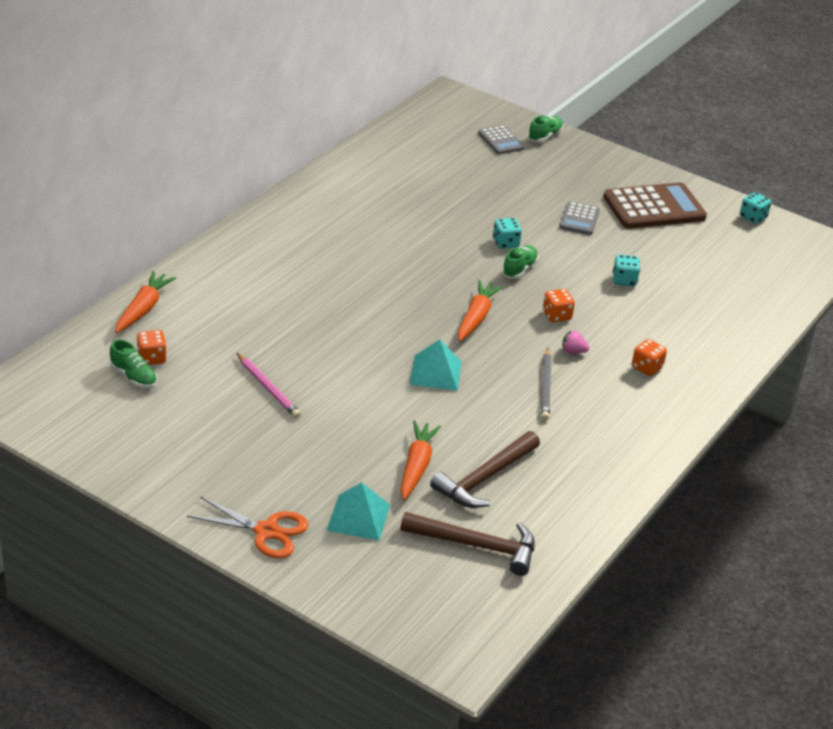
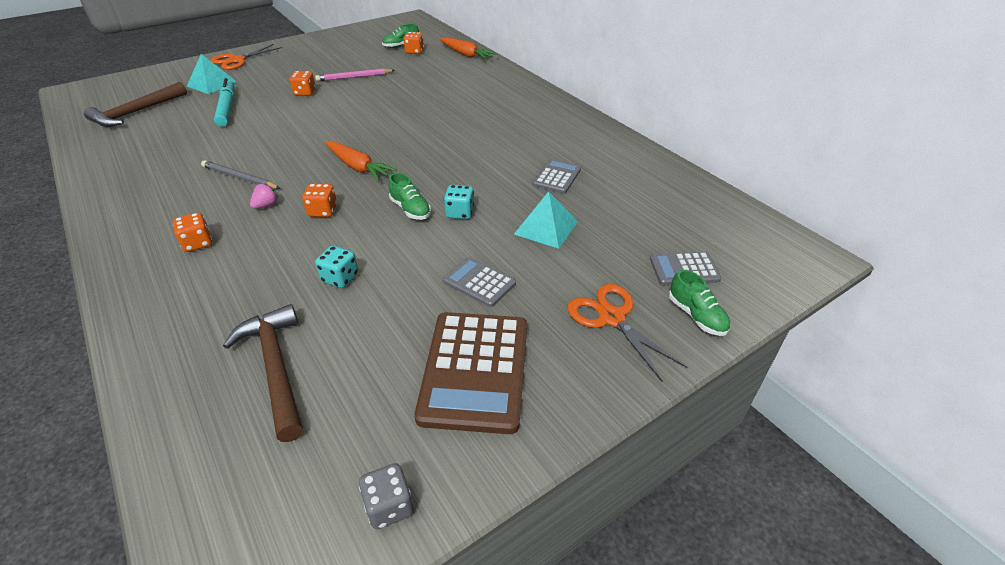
camera: 115 degrees right, 5 degrees up
(338, 415) = (305, 93): none -> orange dice
(416, 203) = (557, 177): none -> grey calculator
(416, 466) = (227, 108): orange carrot -> turquoise marker
(435, 372) = (309, 134): turquoise pyramid -> turquoise pyramid (546, 227)
(484, 478) = (184, 128): brown hammer -> brown hammer (276, 368)
(571, 165) = (612, 317): none -> orange scissors
(753, 217) = (389, 506): turquoise dice -> grey dice

